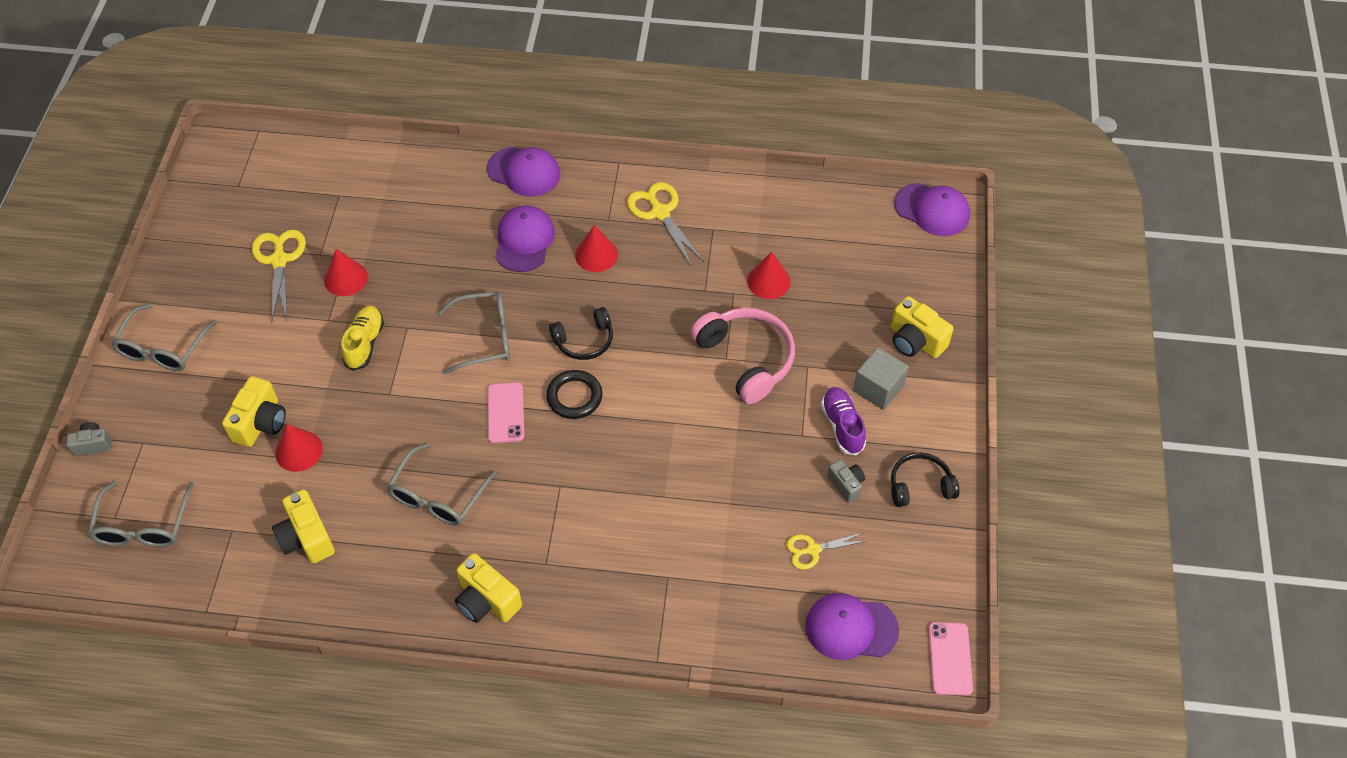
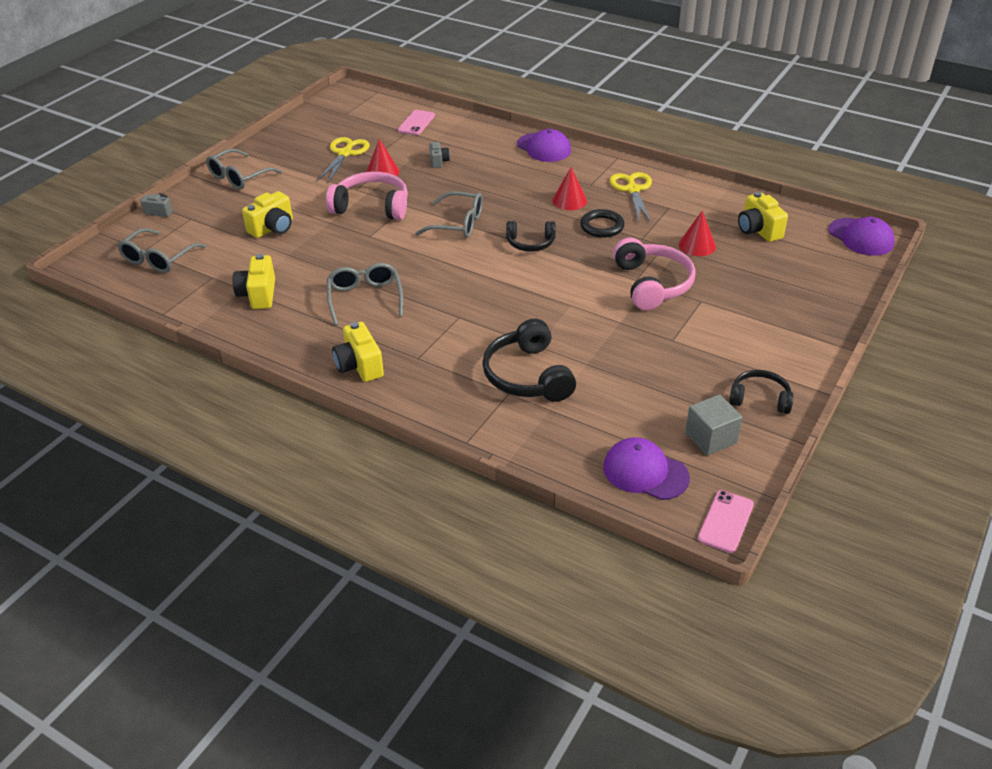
camera: 25 degrees right, 15 degrees down
(299, 451) = (287, 249): red cone -> none
(365, 343) = (372, 206): yellow shoe -> pink headphones
(437, 496) = (365, 298): grey glasses -> grey glasses turned 120 degrees clockwise
(505, 413) = (445, 266): pink phone -> pink phone (416, 123)
(524, 241) = (520, 181): purple cap -> none
(574, 397) = (503, 271): black ring -> black ring (602, 226)
(675, 544) = (527, 375): none -> black headphones
(813, 550) = (640, 412): yellow scissors -> none
(842, 426) = (710, 343): purple shoe -> none
(846, 484) = (693, 380): grey camera -> grey camera (438, 161)
(878, 388) = (755, 329): grey cube -> grey cube (710, 438)
(915, 341) = (804, 309): yellow camera -> yellow camera (758, 230)

